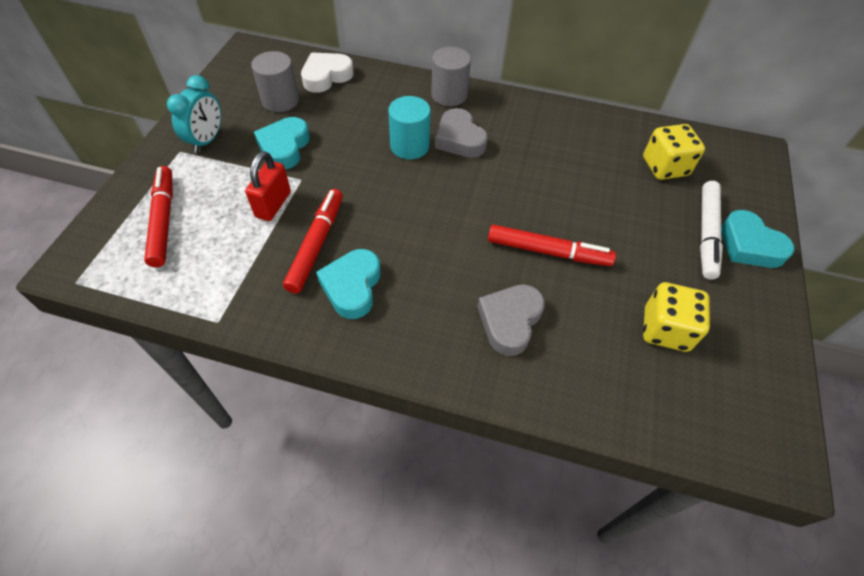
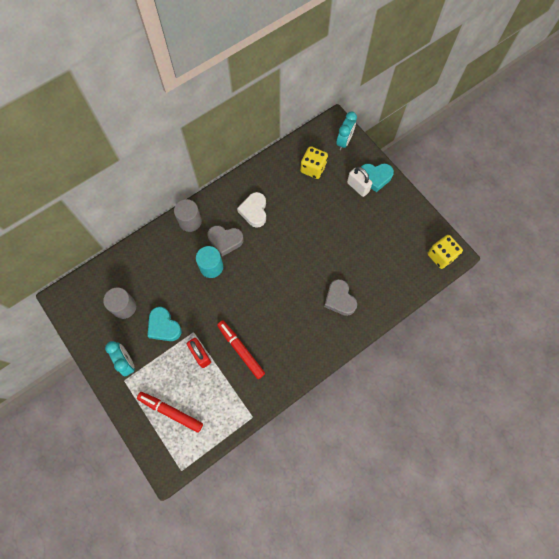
camera: 50 degrees left, 15 degrees up
(326, 76) = (123, 271): white heart -> white heart (254, 211)
(352, 287) = (276, 349): turquoise heart -> none
(548, 251) = (318, 257): red marker -> none
(665, 329) = (385, 245): yellow dice -> yellow dice (441, 256)
(707, 233) = (358, 187): white marker -> white padlock
(747, 177) = (344, 141): none -> turquoise clock

